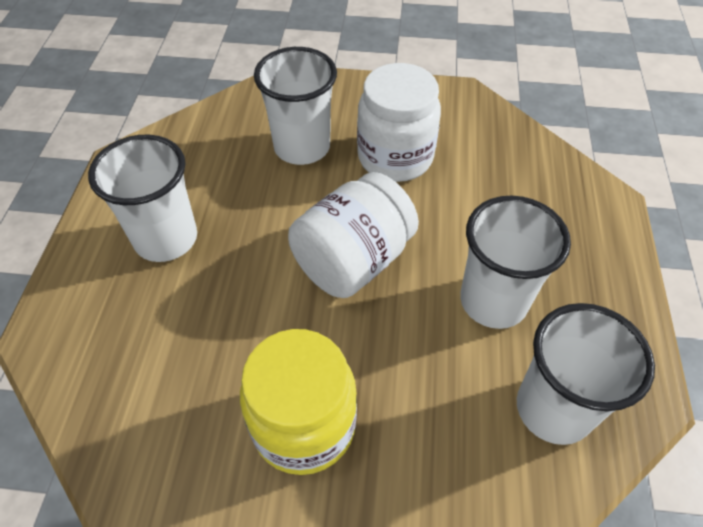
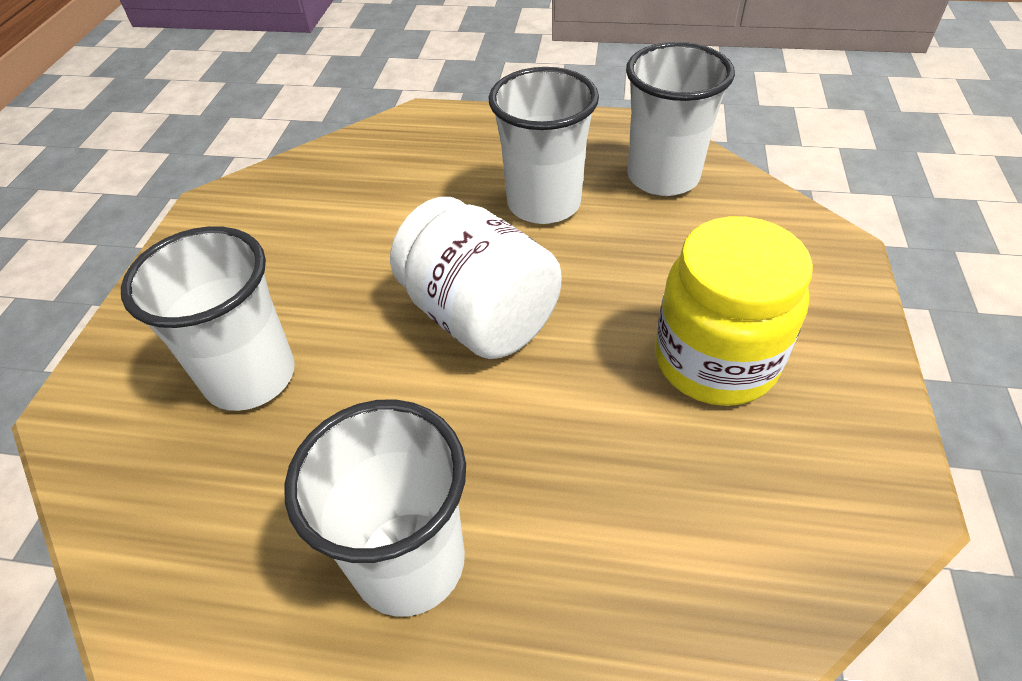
camera: 85 degrees left, 5 degrees down
(395, 157) = (307, 272): white jar -> none

